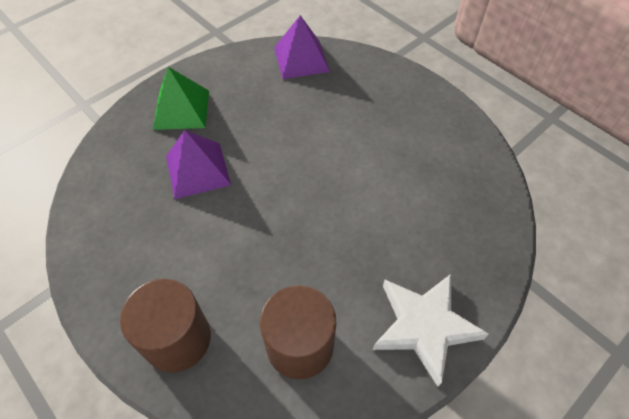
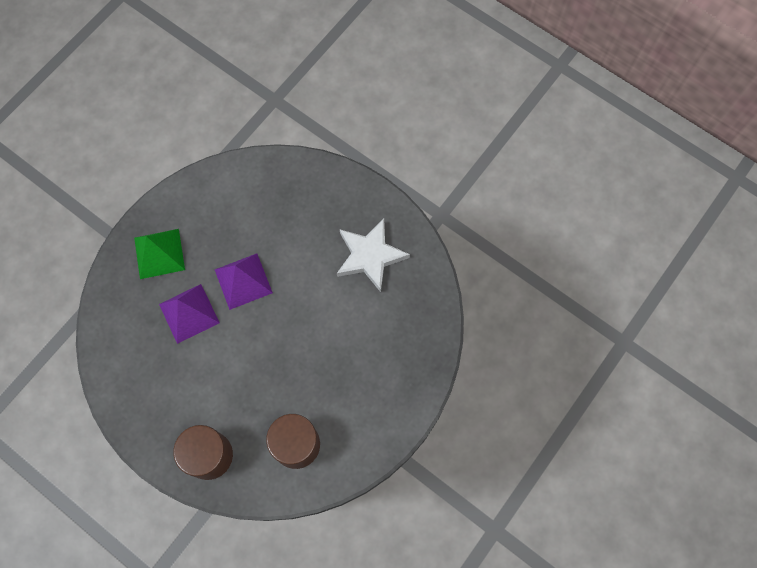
camera: 10 degrees left, 15 degrees up
(301, 59) = (255, 178): purple pyramid -> purple pyramid (243, 281)
(424, 326) = (382, 415): white star -> white star (370, 256)

